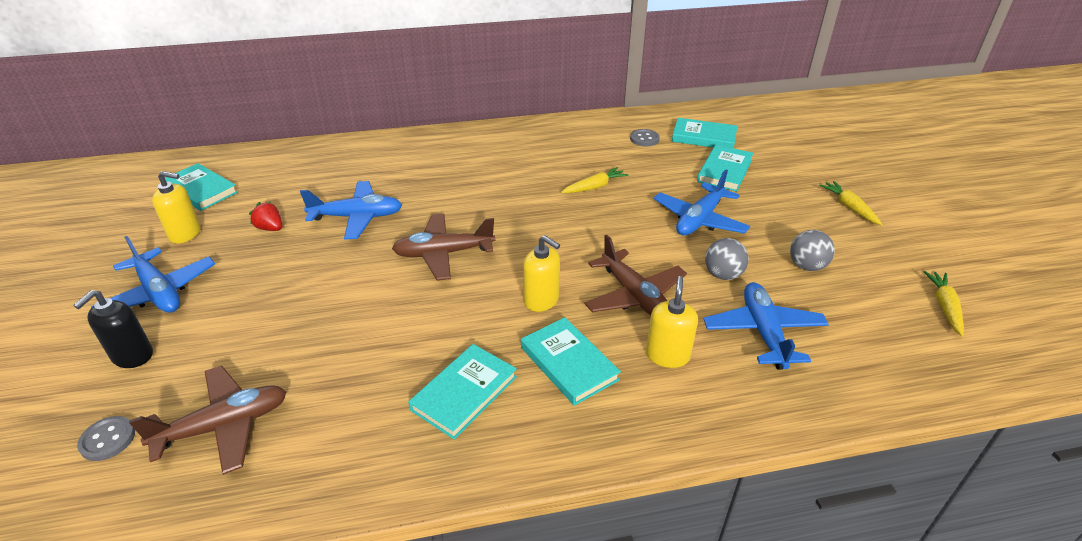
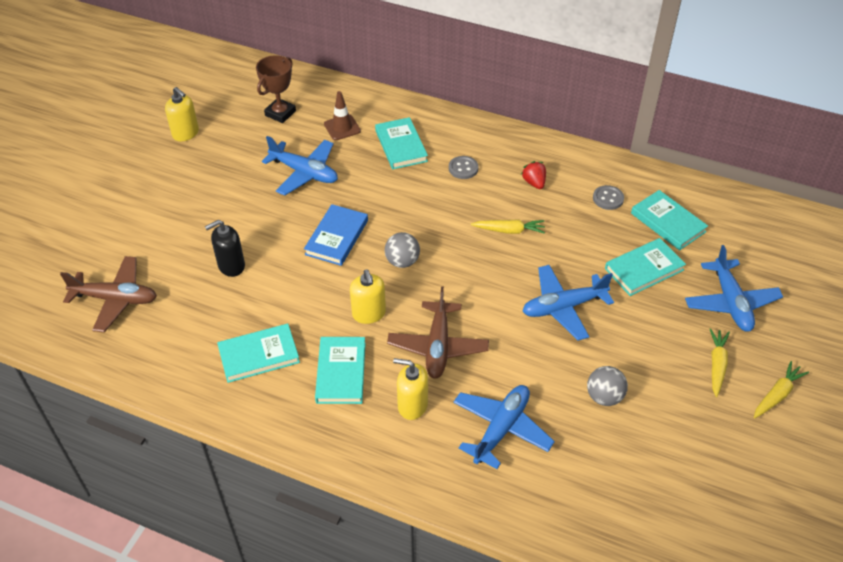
camera: 35 degrees right, 10 degrees up
(108, 439) = (56, 274): grey button -> grey button (463, 168)
(132, 356) = (99, 221): black soap dispenser -> black soap dispenser (231, 266)
(159, 292) = (141, 178): blue plane -> blue plane (730, 302)
(200, 190) = (220, 95): turquoise book -> turquoise book (401, 146)
(270, 228) = (240, 155): red strawberry -> red strawberry (534, 183)
(285, 182) = (280, 113): none -> brown trophy
(362, 171) = (342, 127): none -> brown traffic cone
(443, 253) = (337, 237): brown plane -> blue book
(667, 355) = (412, 405): yellow soap dispenser -> yellow soap dispenser turned 120 degrees counterclockwise
(723, 275) = (525, 366): grey ball -> grey ball (402, 261)
(944, 307) = (677, 495): yellow carrot -> yellow carrot (777, 395)

